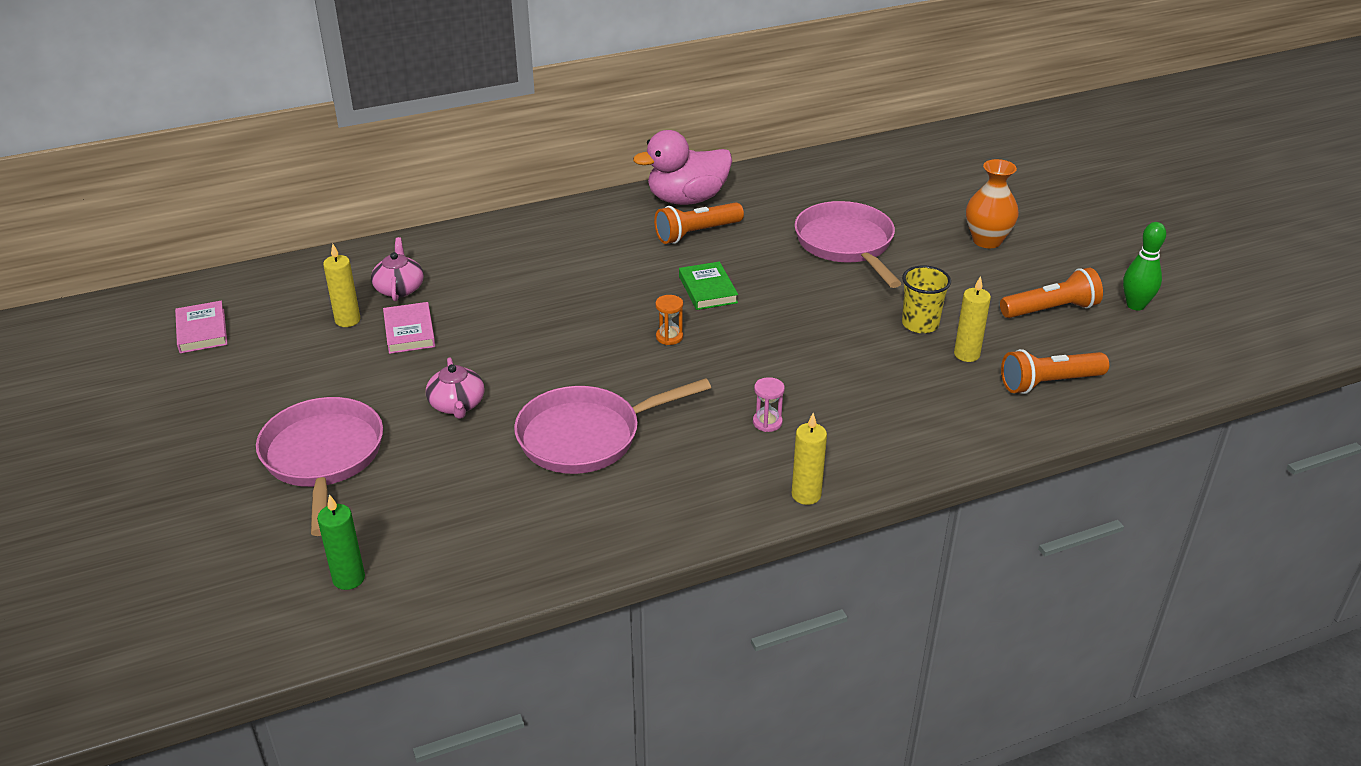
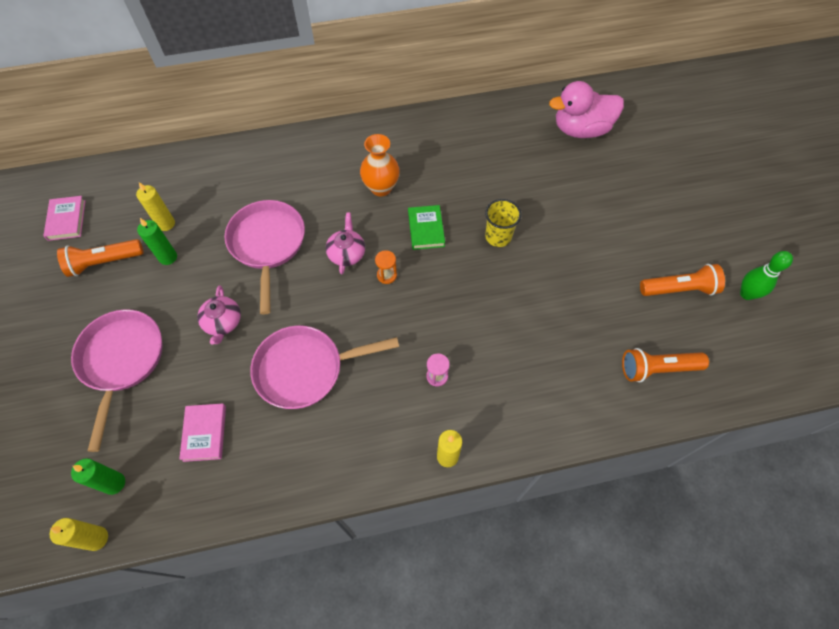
camera: 10 degrees right, 25 degrees up
(360, 351) = (168, 257): none -> green candle
(399, 288) = (208, 196): pink teapot -> pink teapot (346, 253)
(409, 331) = (206, 242): pink book -> pink book (205, 433)
(687, 199) = (433, 130): pink duck -> pink duck (581, 129)
(696, 233) = (431, 167): orange flashlight -> orange flashlight (104, 262)
(846, 244) = (540, 195): pink pan -> pink pan (267, 244)
(920, 324) = (575, 289): yellow cup -> yellow cup (498, 236)
(966, 354) = (602, 328): yellow candle -> yellow candle (97, 538)
(987, 240) = (648, 206): orange vase -> orange vase (381, 188)

